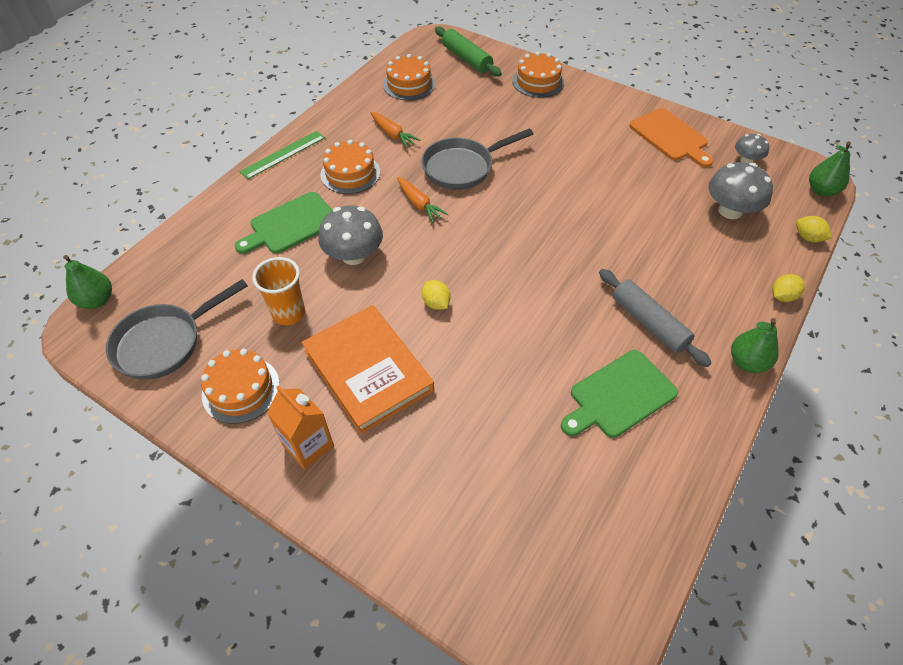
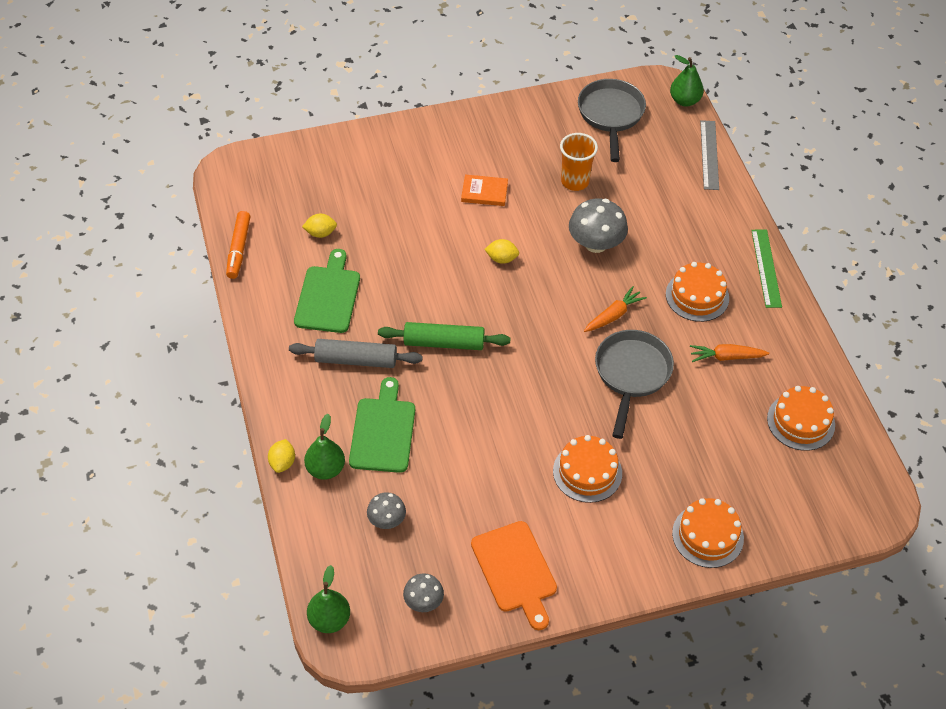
camera: 130 degrees right, 0 degrees up
(170, 245) = (709, 155): none -> grey ruler
(241, 389) = (534, 131): orange cake -> orange cake (587, 472)
(291, 224) = (667, 227): green cutting board -> green cutting board (383, 431)
(308, 446) = (461, 139): orange carton -> none
(368, 371) = (484, 192): orange book -> orange book, size x0.47
(419, 204) = (613, 315): orange carrot -> orange carrot turned 135 degrees clockwise
(466, 59) = (808, 504): green rolling pin -> green rolling pin (444, 343)
(666, 528) = (238, 249): none -> orange marker
(670, 137) = (515, 571): orange cutting board -> orange cutting board turned 120 degrees counterclockwise
(730, 211) = (386, 520): grey mushroom -> grey mushroom, size x0.58
(747, 362) = (268, 385): green pear -> green pear (325, 469)
(808, 238) = (303, 544): yellow lemon -> yellow lemon (320, 233)

